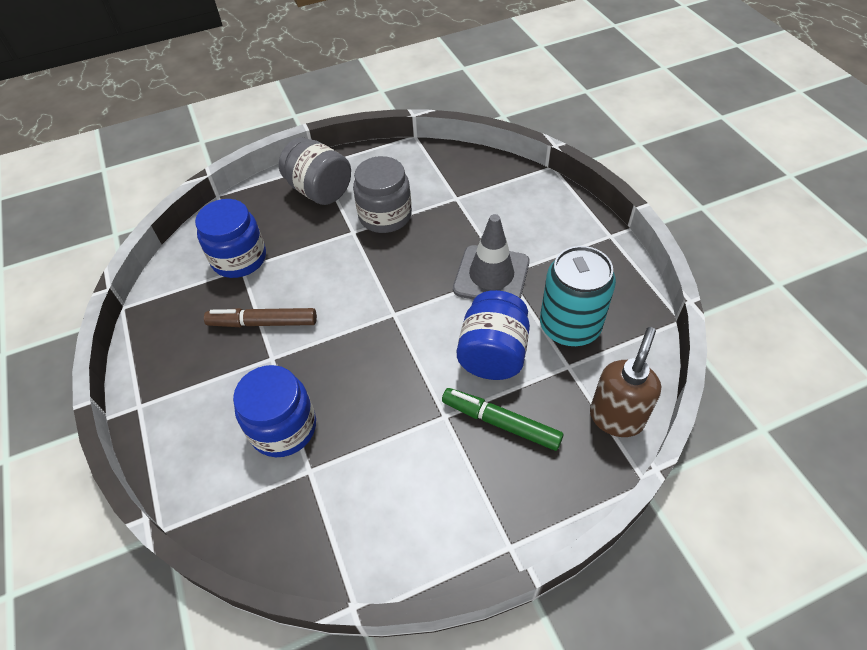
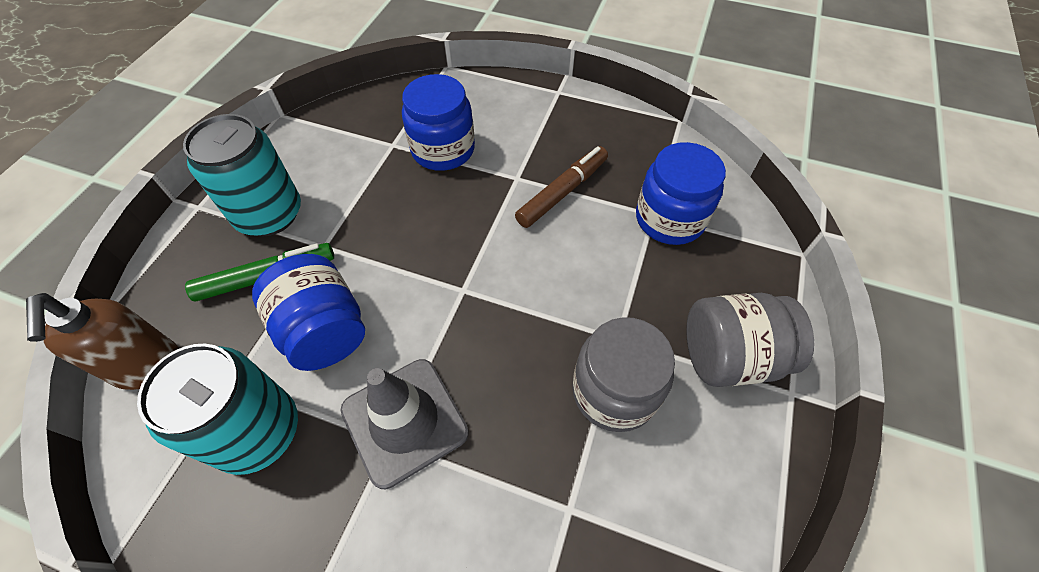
camera: 130 degrees right, 5 degrees up
(459, 482) = (269, 214): none -> turquoise can

